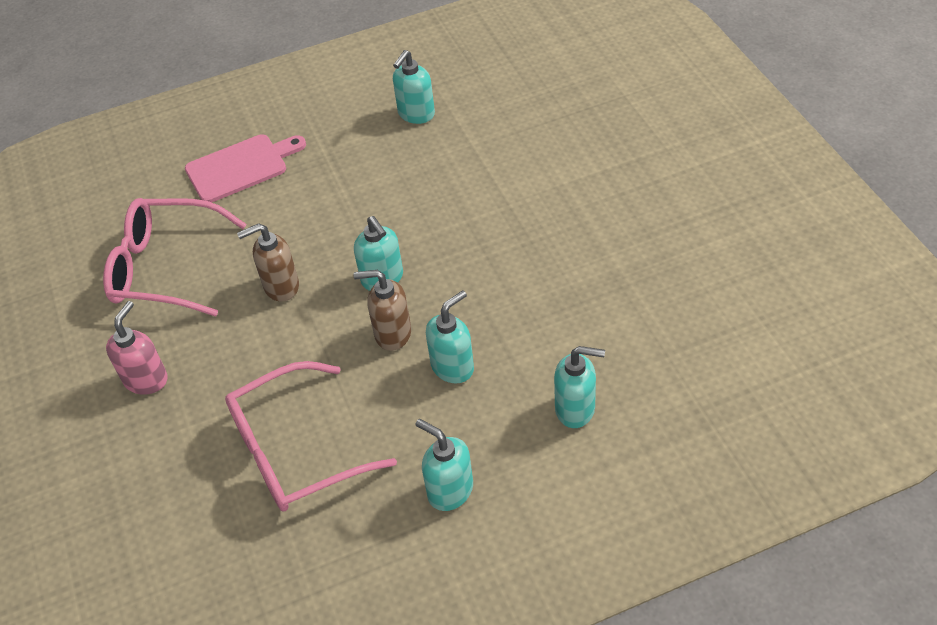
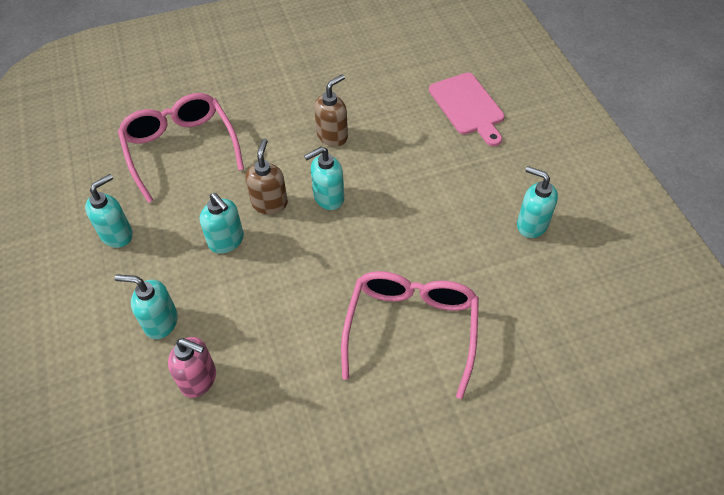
camera: 90 degrees right, 5 degrees up
(146, 379) = (263, 71): pink soap dispenser -> pink soap dispenser (199, 379)
(165, 268) = (364, 72): pink glasses -> pink glasses (411, 328)
(281, 287) = (332, 136): brown soap dispenser -> brown soap dispenser turned 60 degrees clockwise
(575, 409) = (161, 322): turquoise soap dispenser -> turquoise soap dispenser turned 90 degrees clockwise

